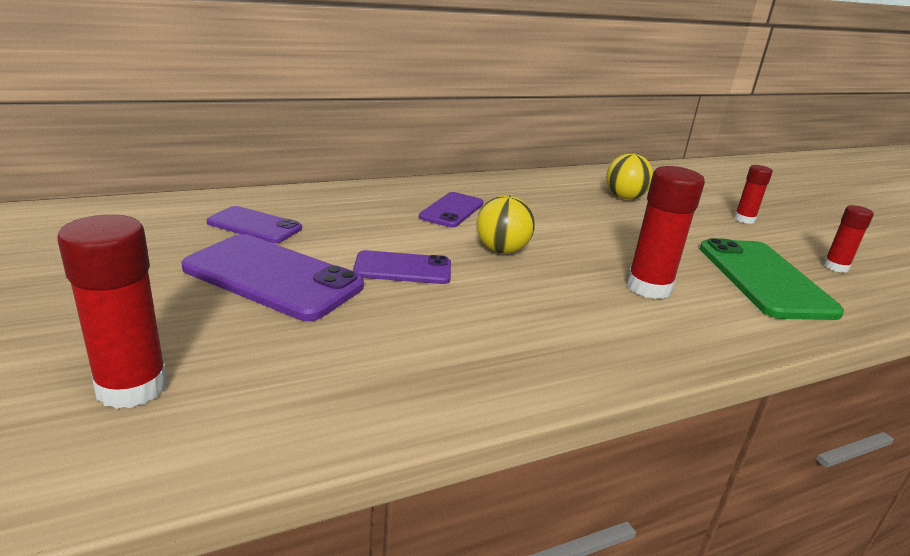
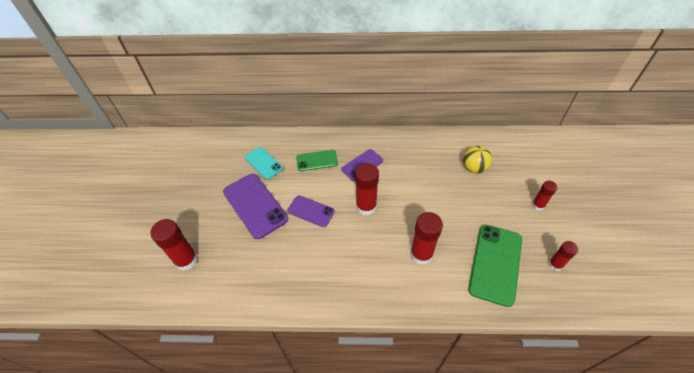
camera: 30 degrees right, 25 degrees up
(254, 226) = (263, 163): purple phone -> turquoise phone
(364, 213) = (317, 160): none -> green phone
(501, 250) = (366, 206): yellow ball -> red glue stick

